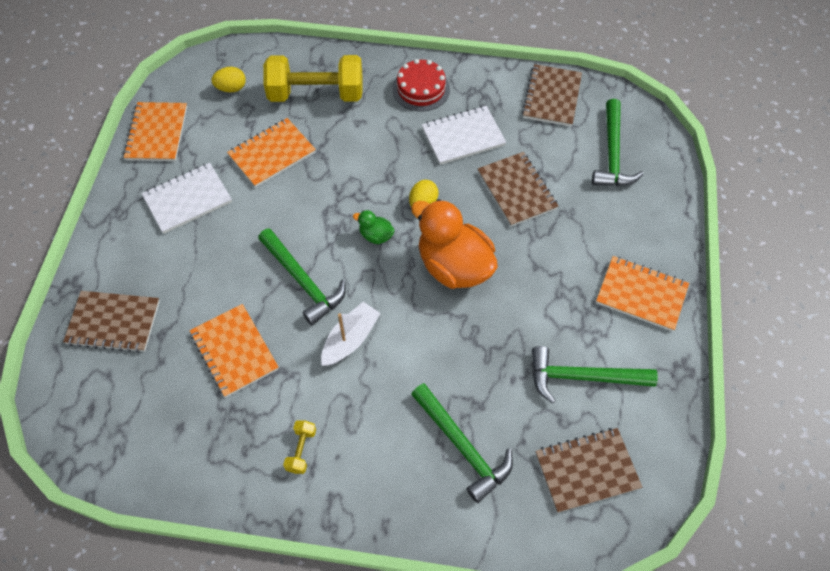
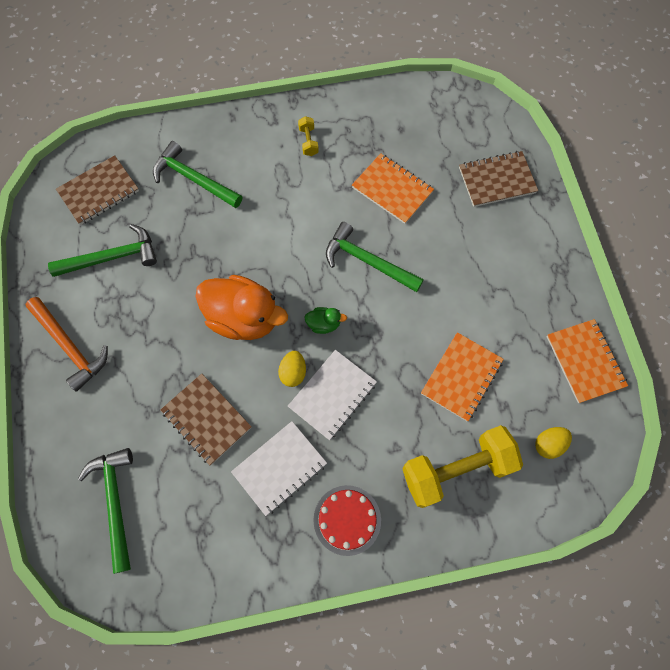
camera: 160 degrees right, 10 degrees up
(187, 199) = (509, 302): white notebook -> white notebook (332, 395)
(350, 339) = (307, 227): white boat -> none
(551, 97) = (196, 563): brown notebook -> none
(641, 294) = (70, 347): orange notebook -> orange hammer

